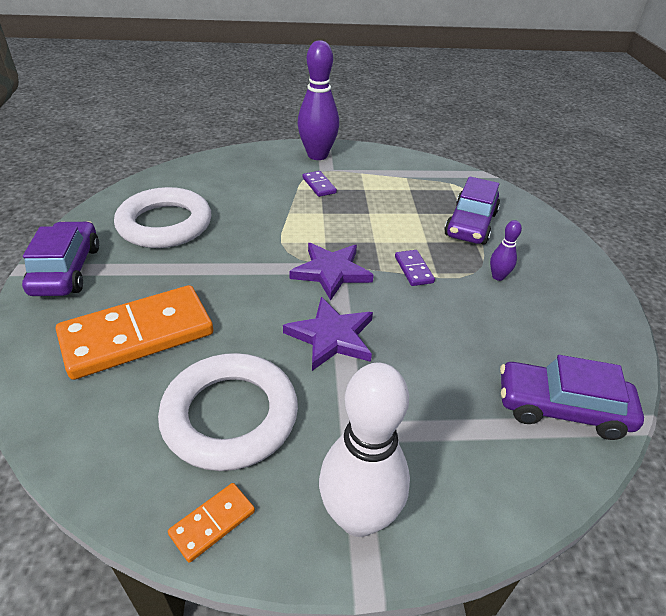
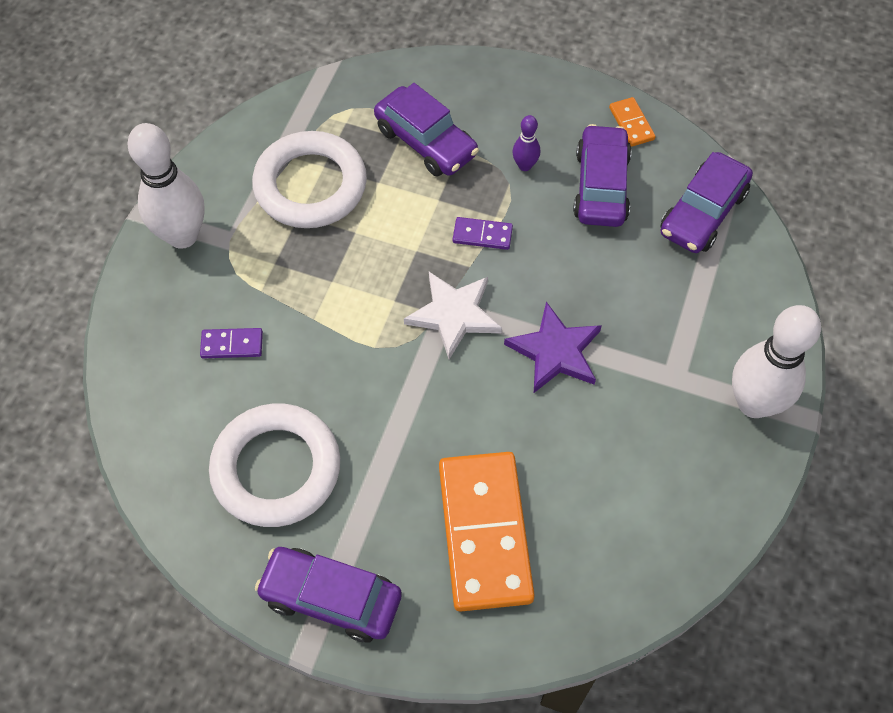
camera: 65 degrees left, 20 degrees up
(212, 523) = (728, 507): orange domino -> orange domino (631, 124)
(230, 416) = (625, 469): white ring -> white ring (310, 185)
(317, 155) = (182, 236): purple bowling pin -> white bowling pin
(319, 185) = (265, 262): purple domino -> purple domino (232, 344)
(331, 272) = (454, 315): purple star -> white star
(521, 326) = (601, 186): none -> purple car

